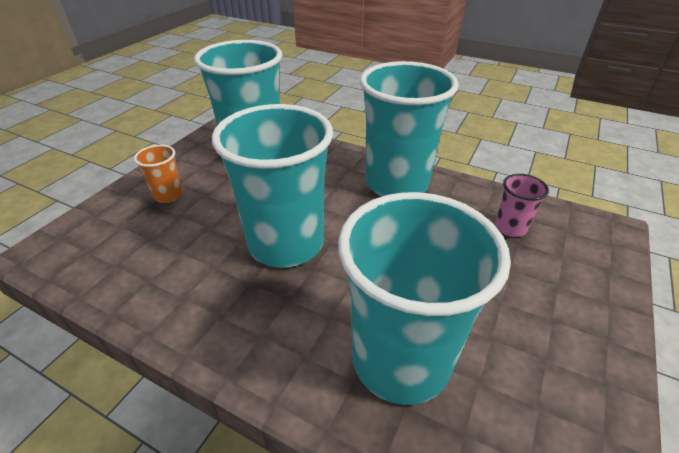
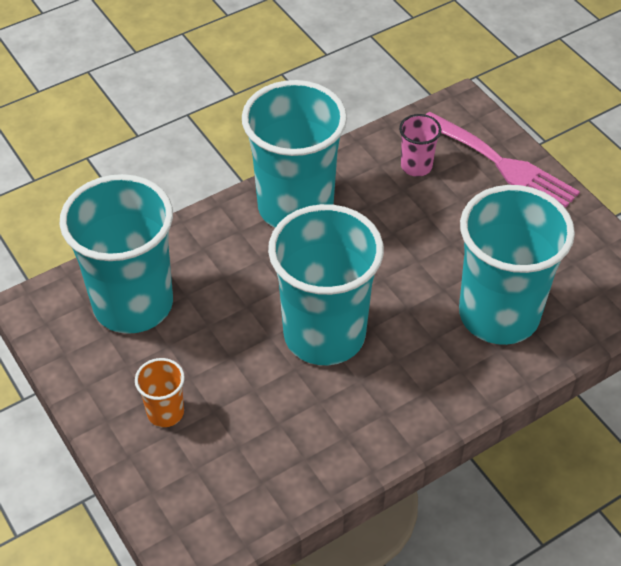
camera: 60 degrees left, 10 degrees up
(587, 284) = (503, 165): none -> pink fork

